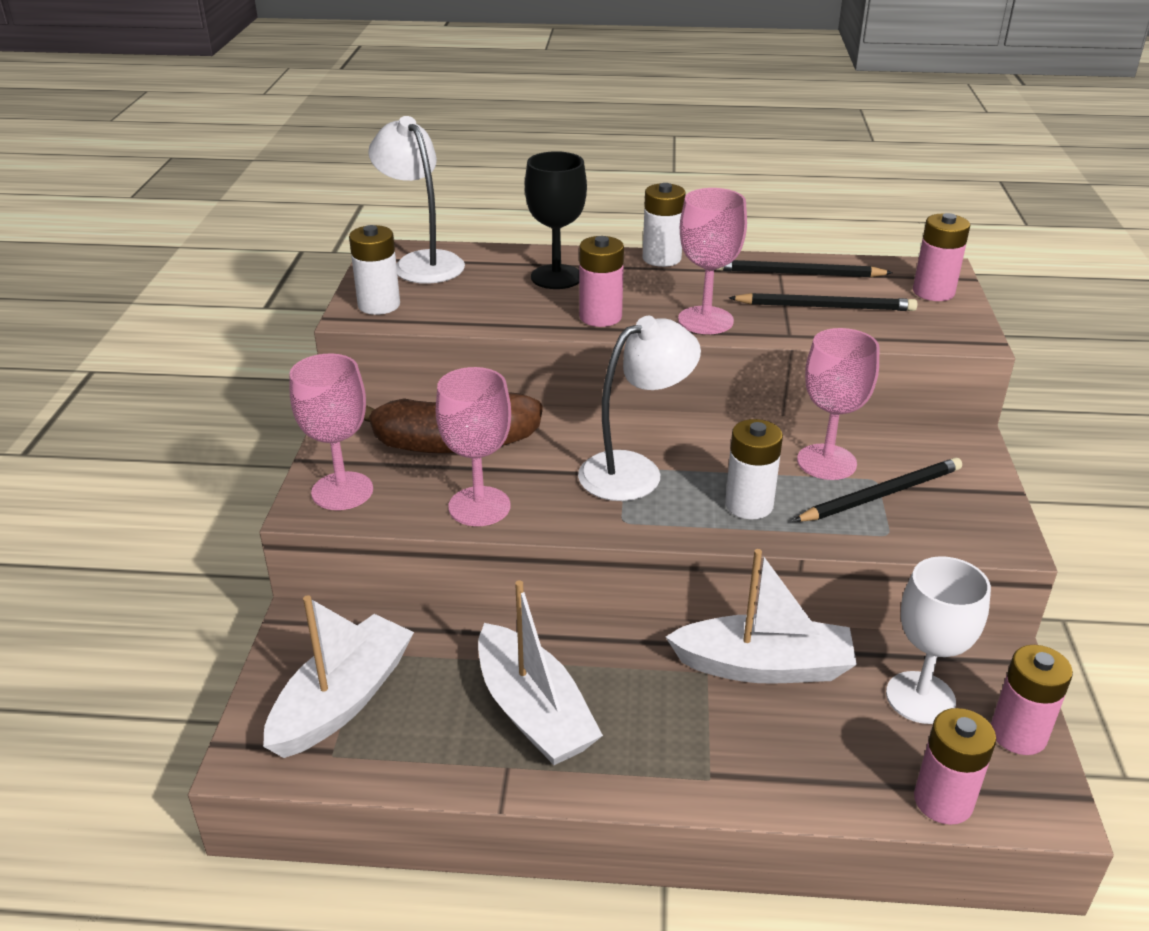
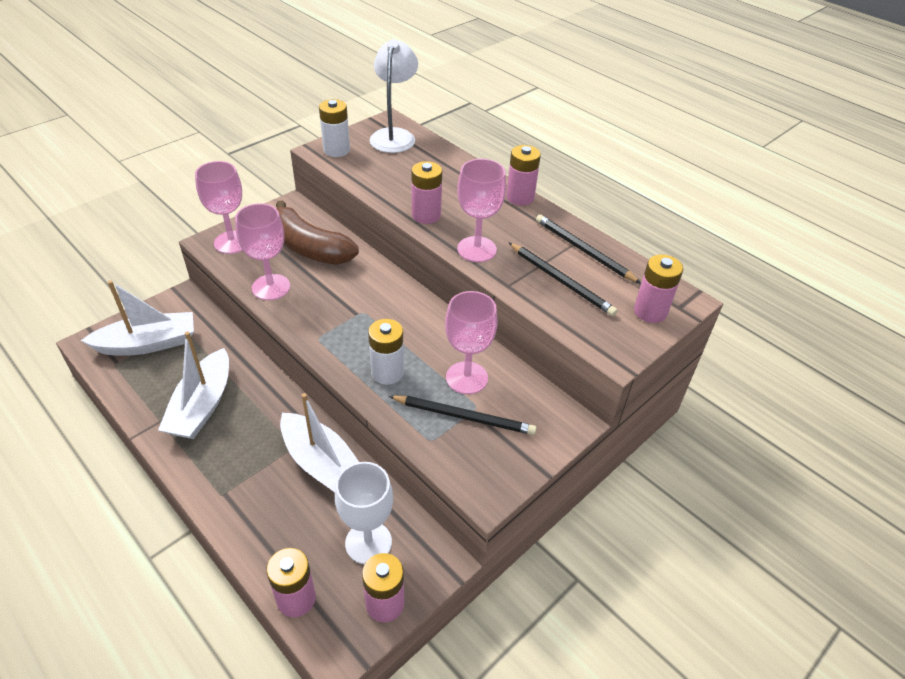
camera: 40 degrees right, 10 degrees up
(556, 277) = (444, 179): black goblet -> none
(635, 471) = (364, 316): white lamp -> none
(661, 258) = (520, 197): white battery -> pink battery

